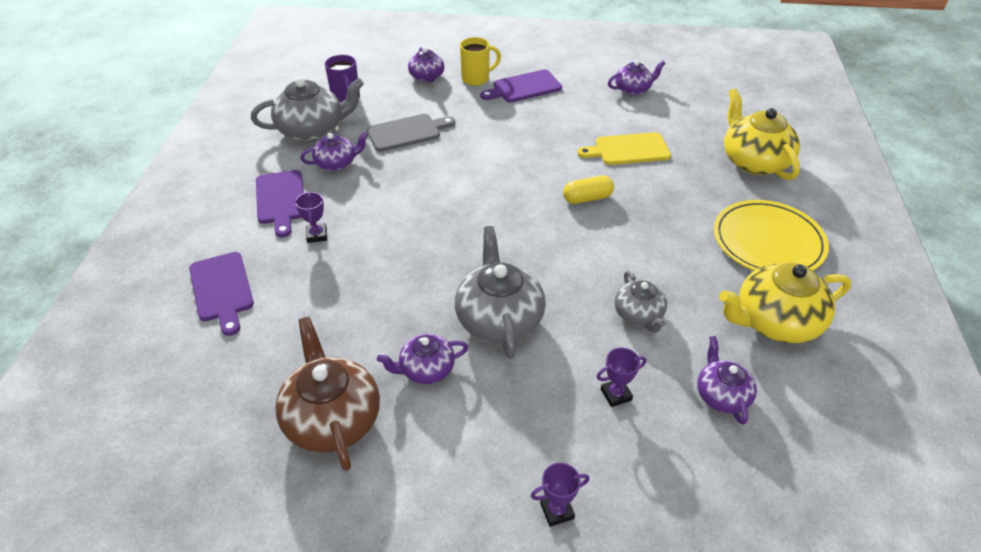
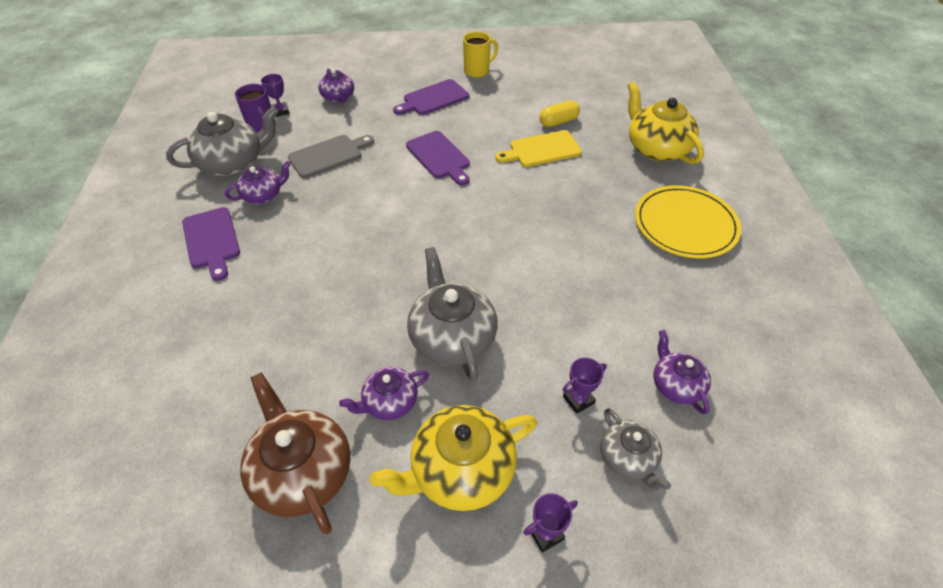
camera: 10 degrees left, 5 degrees up
(222, 290) = (164, 346): purple cutting board -> purple cutting board (439, 157)
(317, 235) = (255, 273): purple trophy -> purple trophy (280, 111)
(476, 79) = (387, 94): yellow mug -> yellow mug (477, 71)
(587, 198) = (513, 202): yellow capsule -> yellow capsule (558, 121)
(633, 89) = (535, 90): purple teapot -> none
(639, 315) = (584, 314): grey teapot -> grey teapot (628, 459)
(775, 322) = (708, 303): yellow teapot -> yellow teapot (460, 471)

